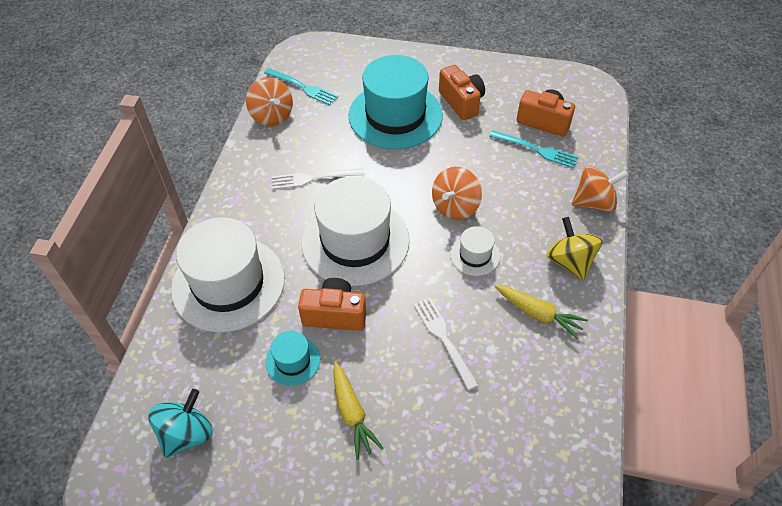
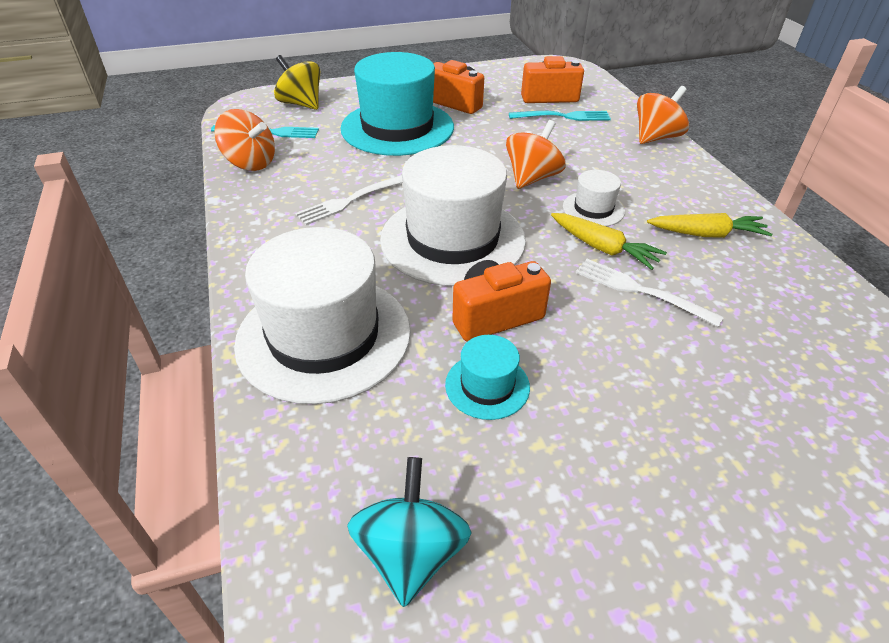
camera: 30 degrees left, 10 degrees down
(352, 413) = (617, 411): yellow carrot -> yellow carrot (603, 248)
(455, 207) = (532, 178): orange spinning top -> orange spinning top turned 150 degrees counterclockwise
(570, 261) = (686, 185): yellow spinning top -> yellow spinning top (301, 104)

